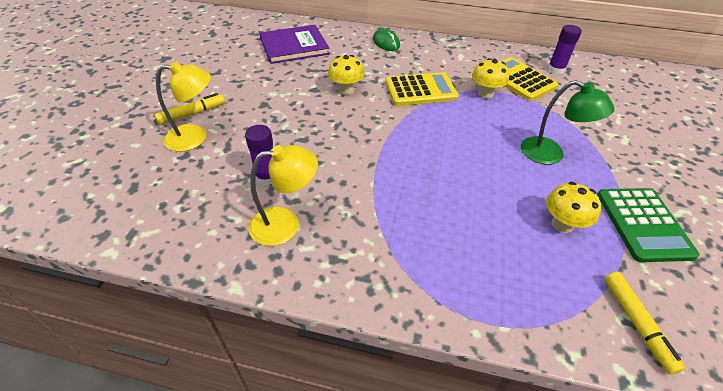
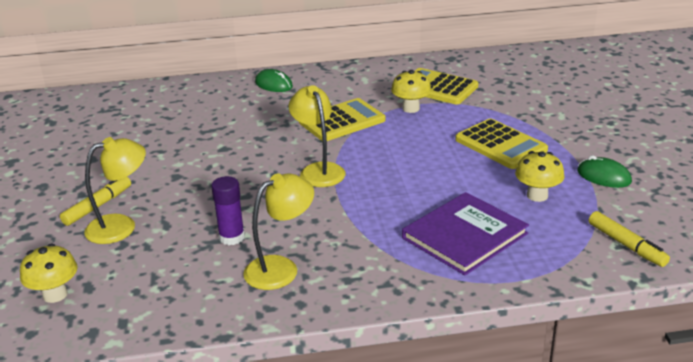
camera: 20 degrees left, 15 degrees down
(294, 46) = (167, 112): purple book -> purple book (465, 236)
(346, 90) = (260, 140): yellow mushroom -> yellow mushroom (55, 294)
(375, 132) = (318, 170): none -> yellow lamp
(550, 155) = (500, 145): green lamp -> yellow calculator
(556, 69) = (469, 69): purple glue stick -> none
(643, 224) = (603, 176): green calculator -> green mouse

